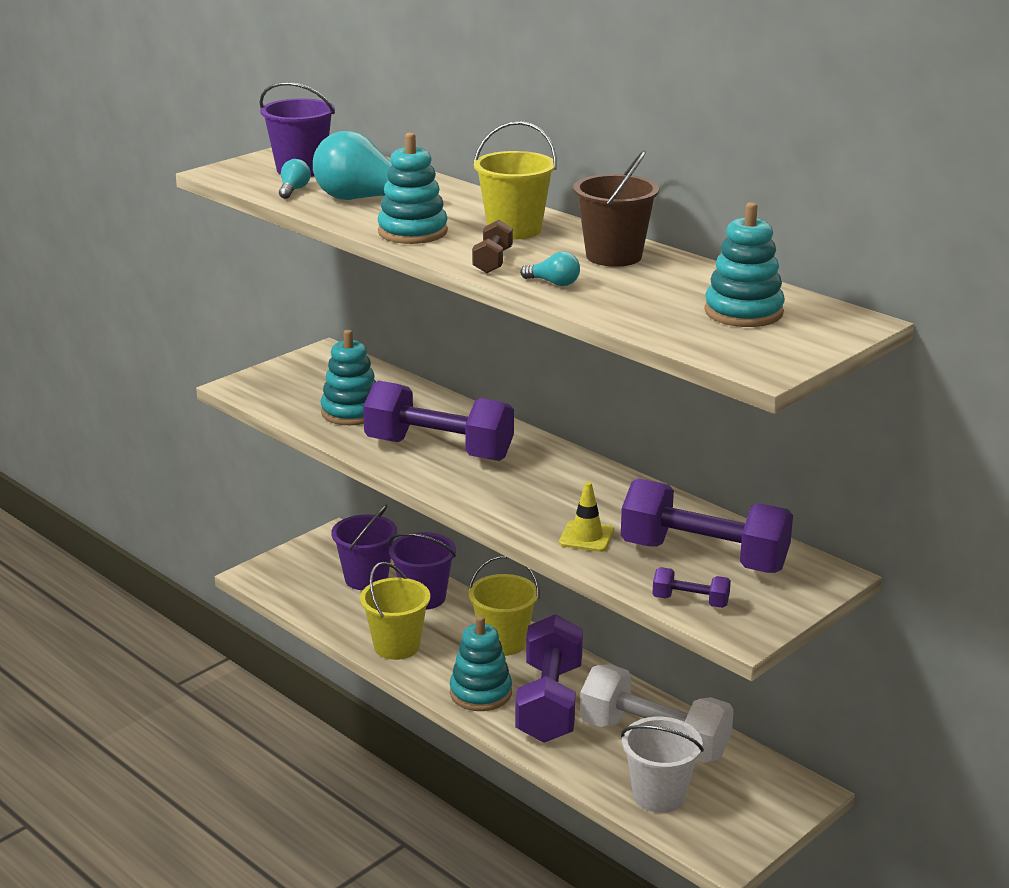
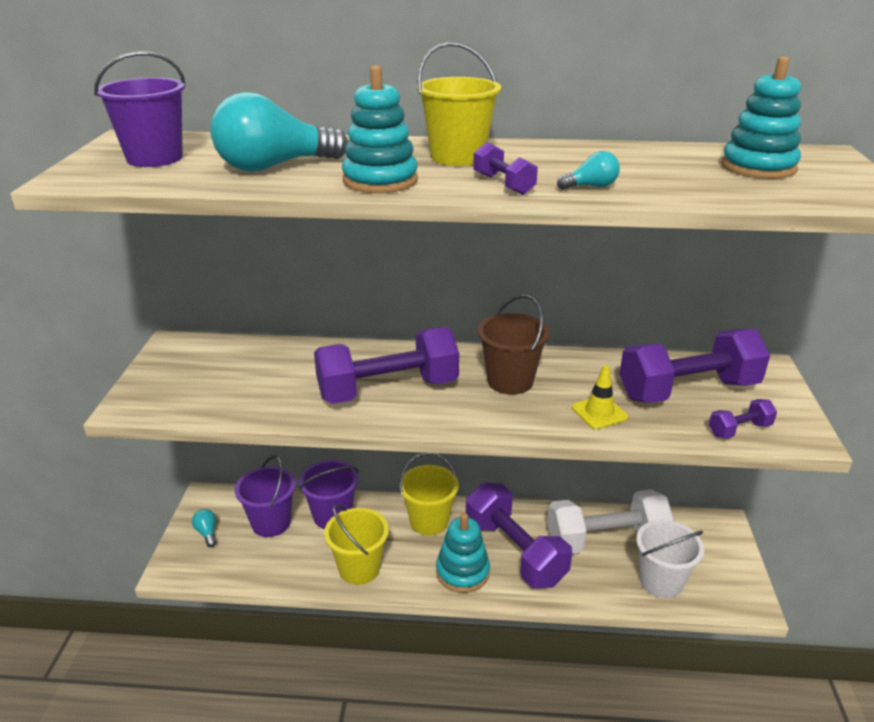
camera: 40 degrees left, 5 degrees up
(294, 190) = (184, 176): turquoise light bulb -> turquoise light bulb (207, 533)
(351, 412) = (269, 388): turquoise stacking toy -> none
(492, 261) = (503, 184): brown dumbbell -> purple dumbbell
(614, 256) = (576, 155): brown bucket -> brown bucket (510, 381)

